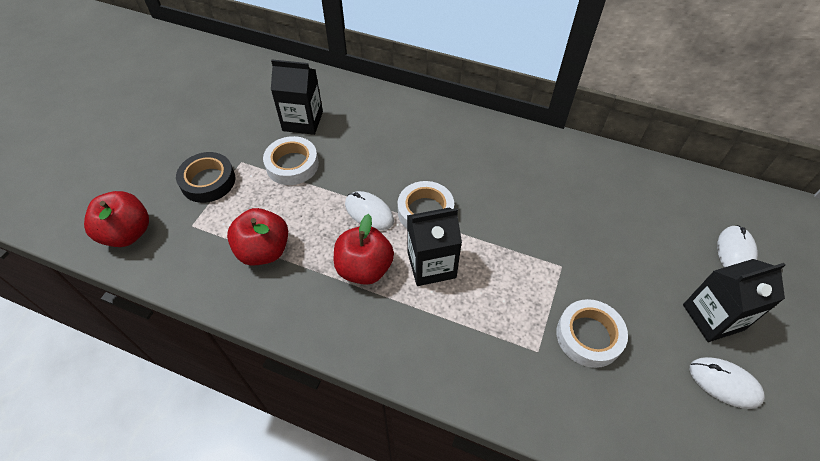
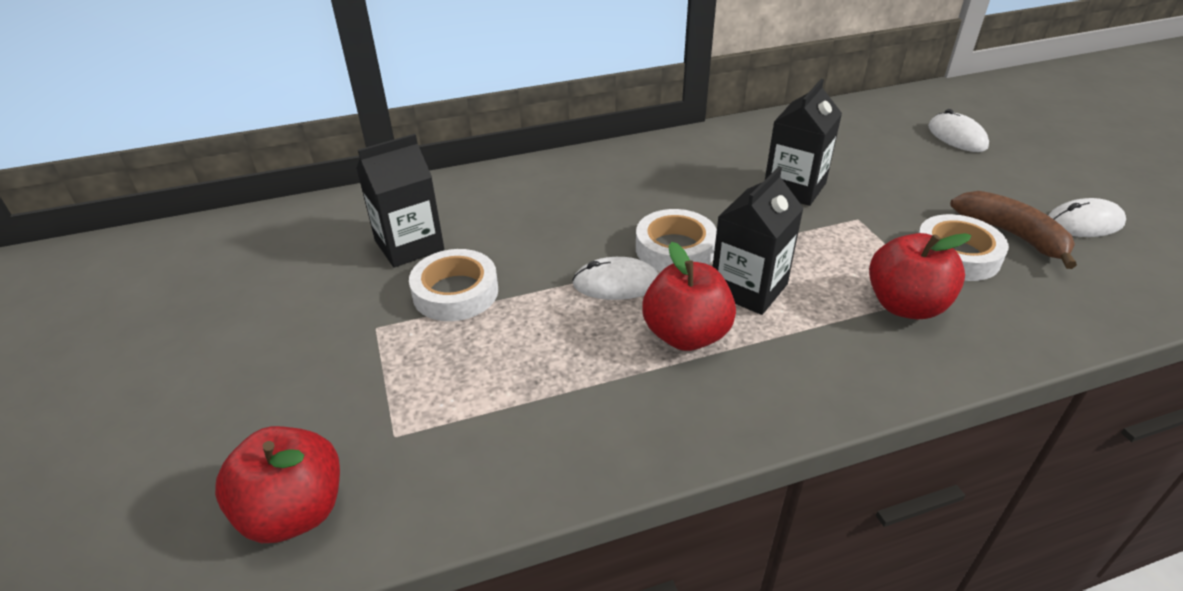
camera: 40 degrees left, 15 degrees down
(208, 181) = (353, 374): black tape -> none
(264, 250) = (541, 396): red apple -> red apple (905, 305)
(652, 351) = (1011, 235): none -> brown banana
(713, 317) = (1010, 186): black carton -> black carton (794, 188)

